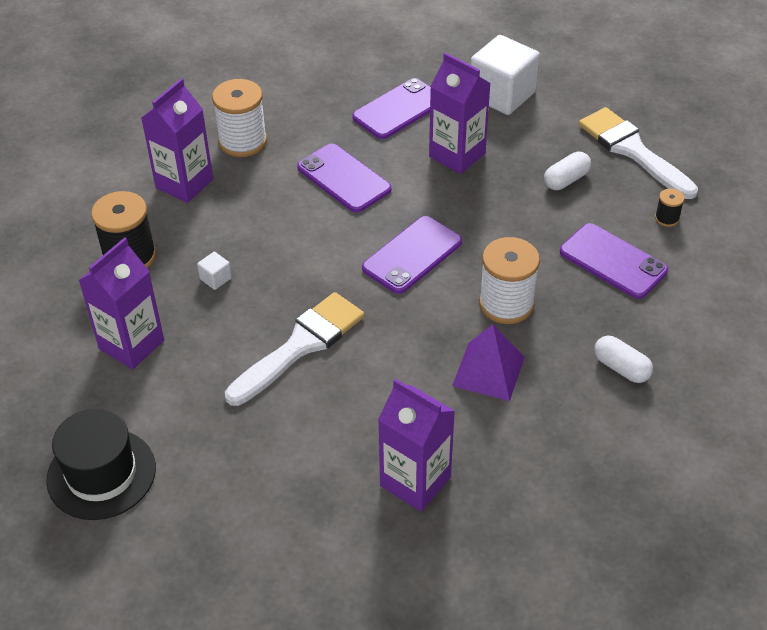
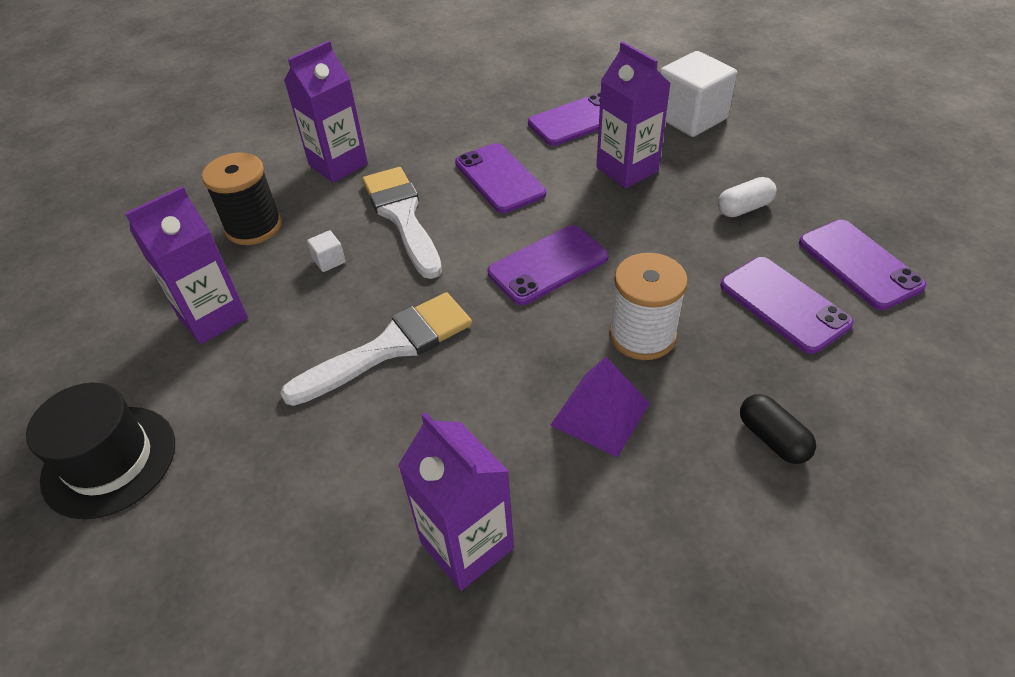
camera: 15 degrees right, 0 degrees up
(243, 141) = (411, 133): white spool -> none
(621, 368) = (772, 438): white capsule -> black capsule
(633, 151) = (828, 187): white brush -> white brush (402, 216)
(667, 218) = (859, 264): black spool -> purple phone

